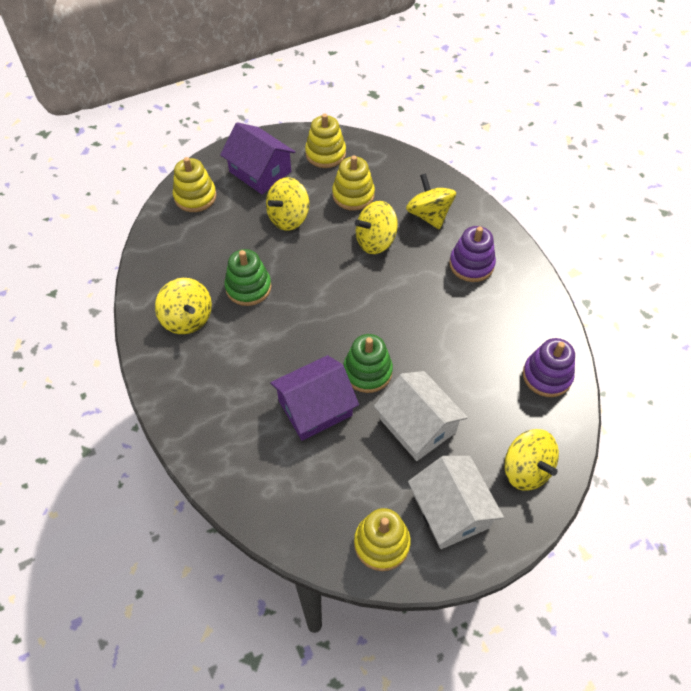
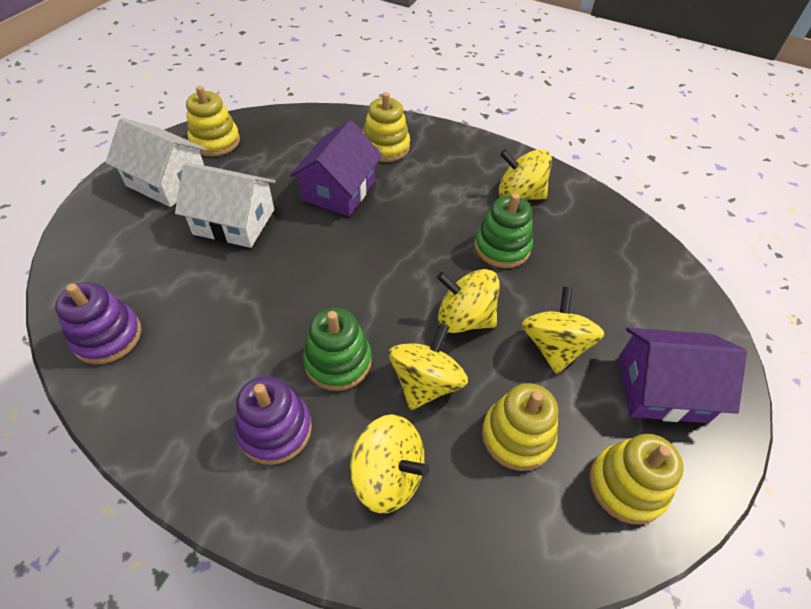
camera: 140 degrees right, 5 degrees down
(195, 196) = (675, 305): yellow stacking toy -> yellow stacking toy (385, 147)
(367, 371) = (315, 238): green stacking toy -> green stacking toy (338, 361)
(526, 469) = (105, 239): yellow spinning top -> yellow spinning top (464, 318)

